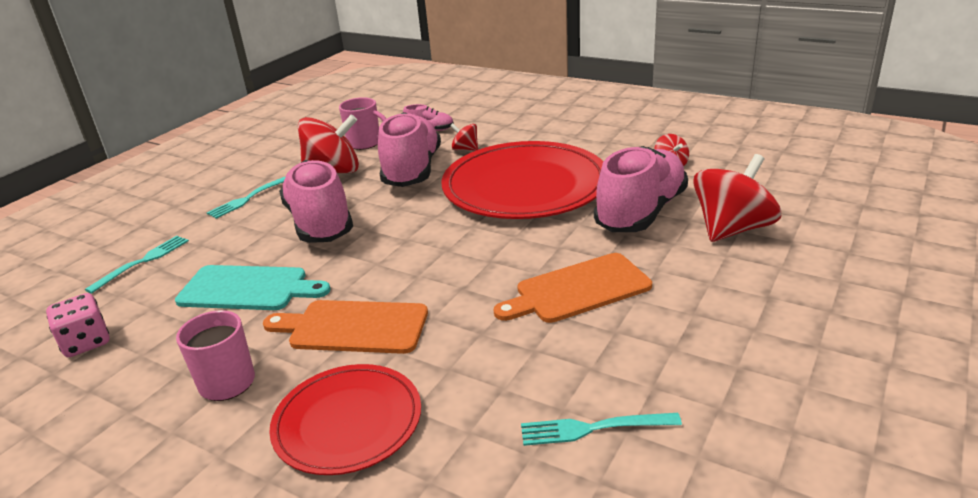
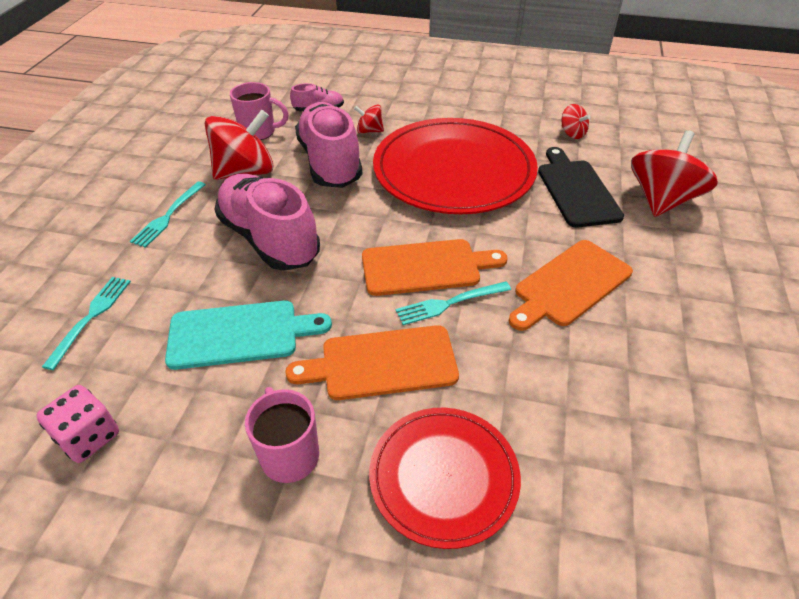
camera: 20 degrees left, 15 degrees up
(444, 259) = (426, 267): none -> orange cutting board
(592, 429) = (666, 435): turquoise fork -> turquoise fork (449, 303)
(641, 212) = (576, 190): pink shoe -> black cutting board

